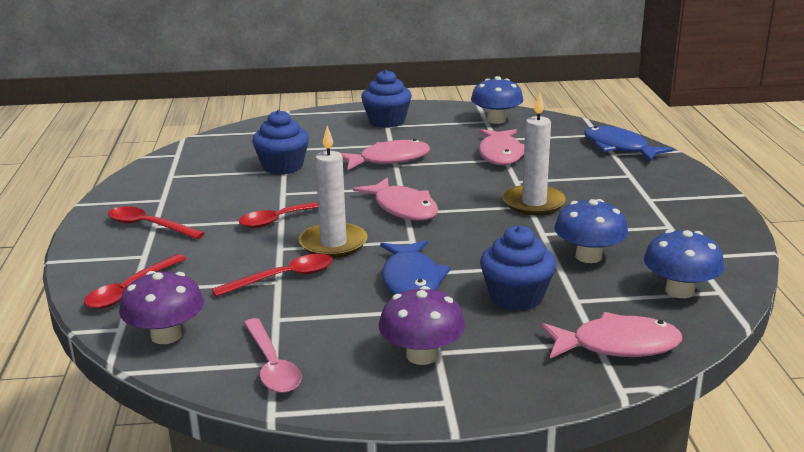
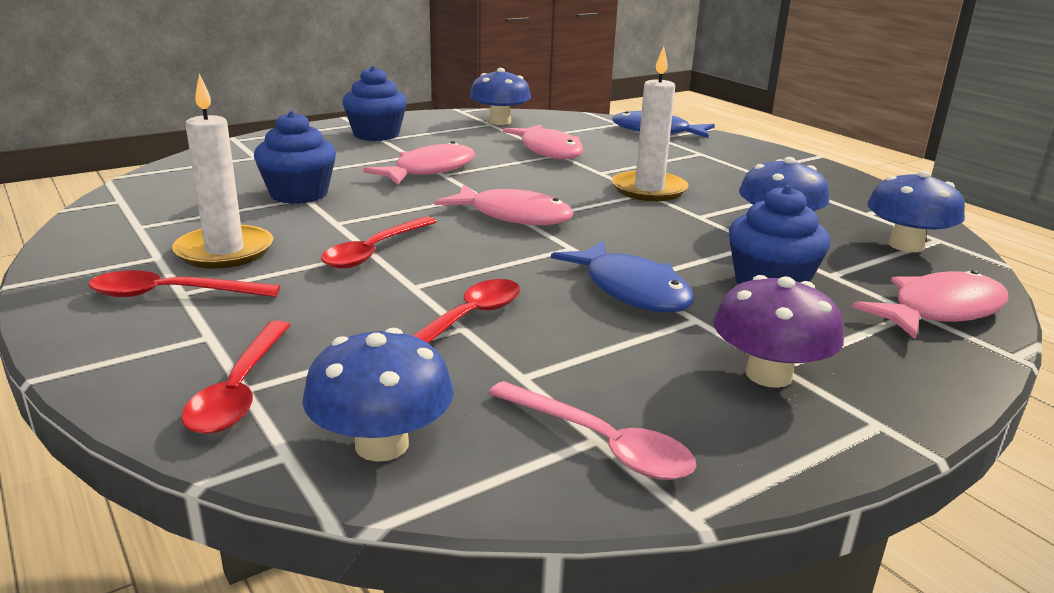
camera: 30 degrees left, 0 degrees up
(166, 335) = (382, 444): purple mushroom -> blue mushroom
(333, 244) = (479, 268): white candle -> white candle (224, 251)

